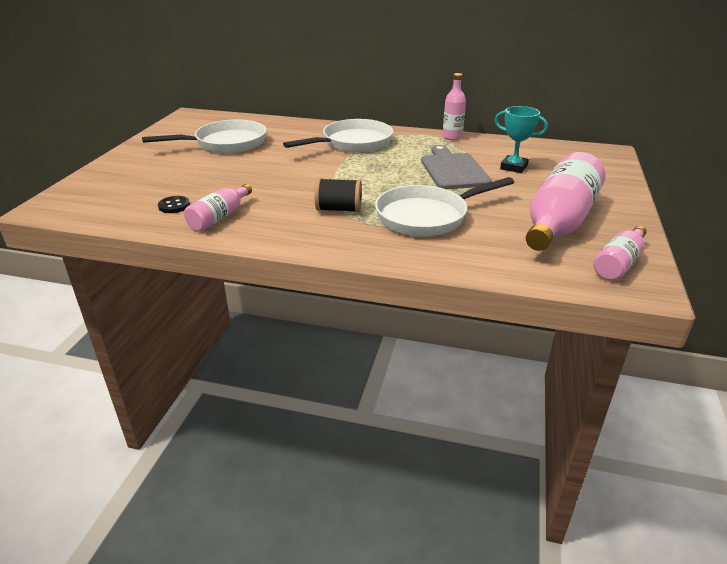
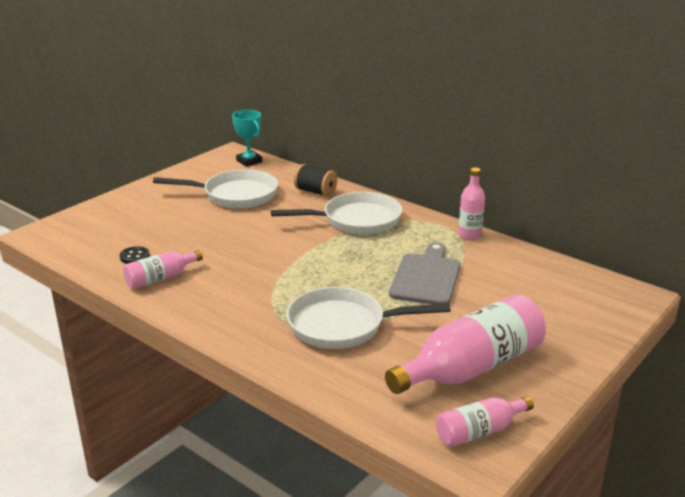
camera: 25 degrees right, 5 degrees down
(339, 209) = (269, 296): black spool -> black spool (315, 192)
(513, 167) = (496, 289): turquoise trophy -> turquoise trophy (249, 161)

